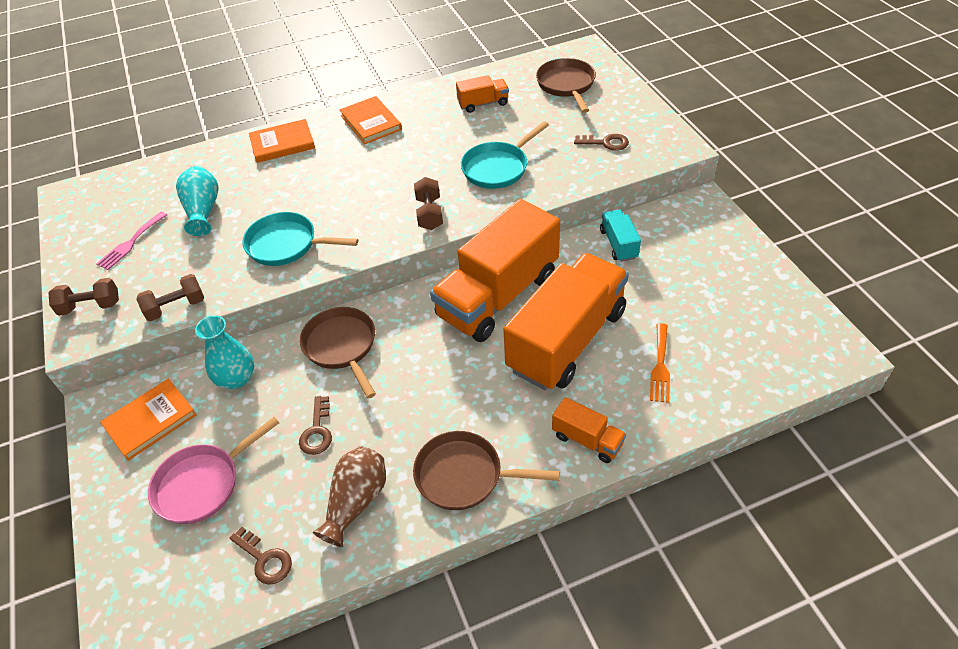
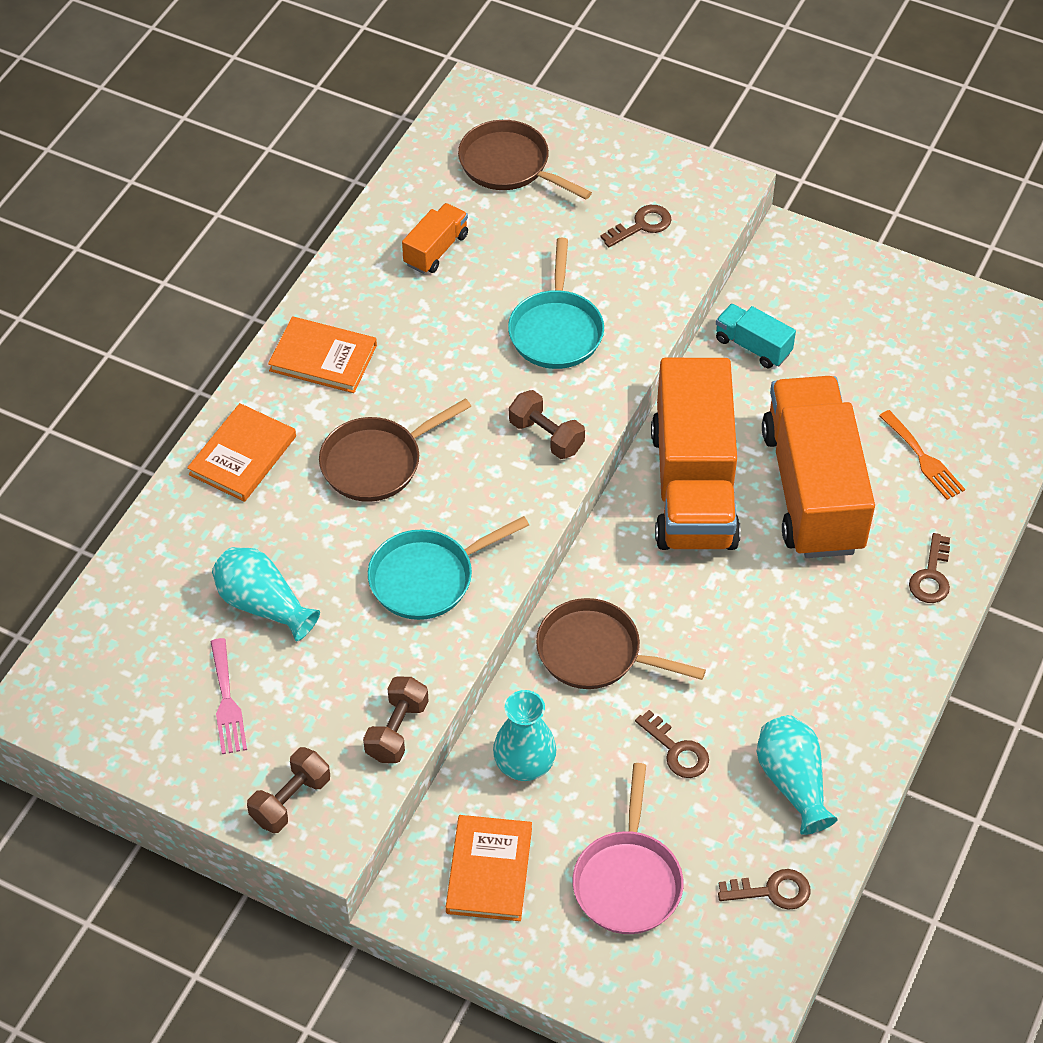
camera: 45 degrees left, 5 degrees up
(356, 501) = (792, 782): brown vase -> turquoise vase
(465, 475) = (861, 687): brown pan -> brown pan (377, 462)
(587, 440) = (931, 576): orange truck -> brown key

